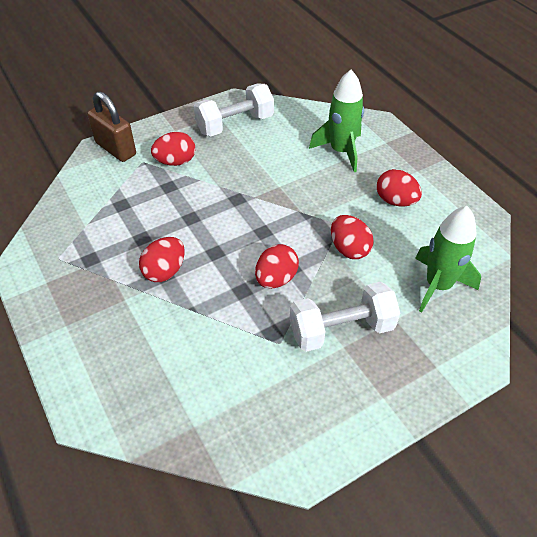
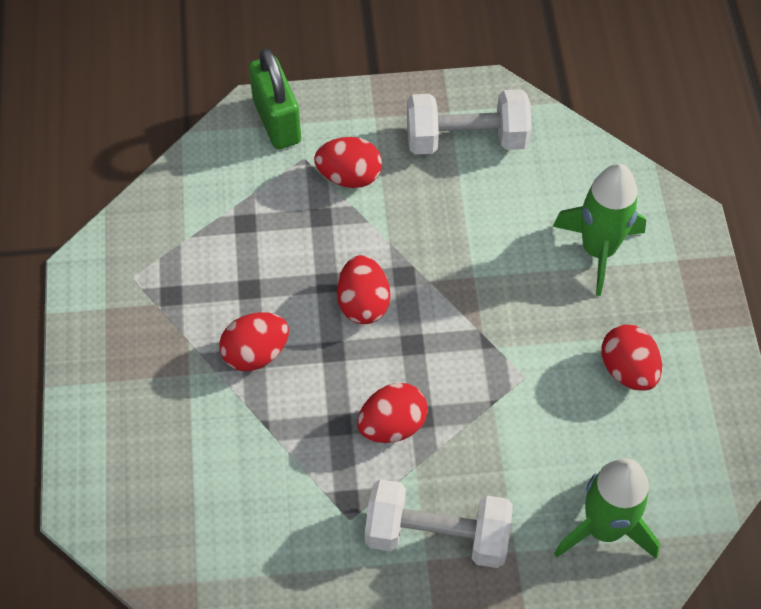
camera: 25 degrees right, 10 degrees up
(116, 149) = (277, 121): brown padlock -> green padlock
(349, 249) = (515, 421): red egg -> red egg (363, 303)

